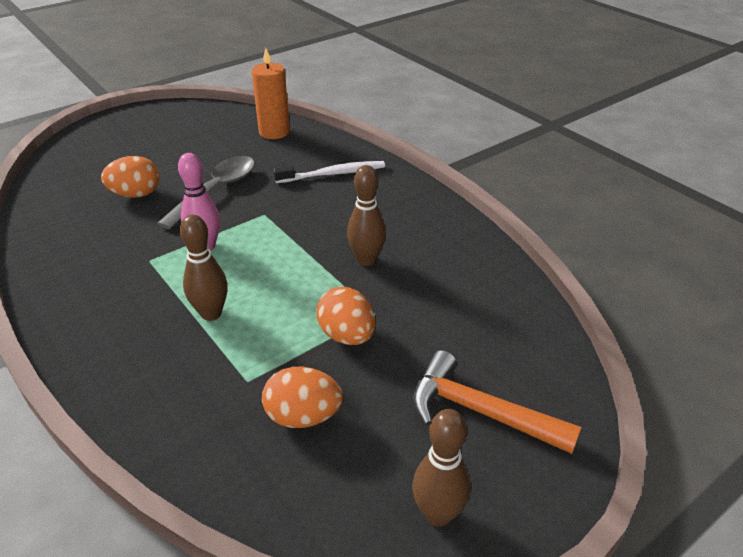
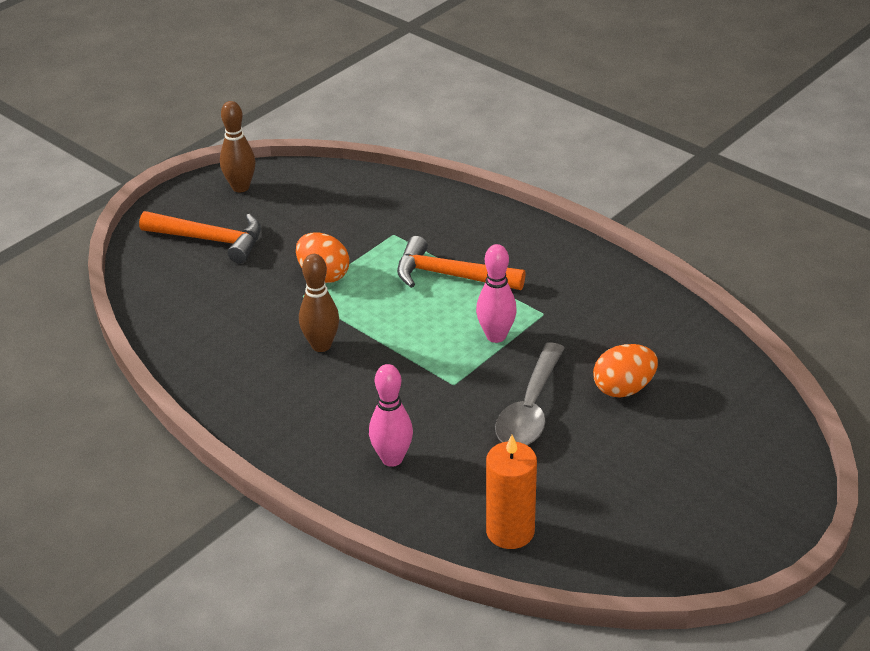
camera: 170 degrees right, 0 degrees up
(211, 313) = (450, 275): brown bowling pin -> orange hammer
(303, 416) = (342, 220): orange egg -> none
(333, 174) = (392, 459): white toothbrush -> pink bowling pin

